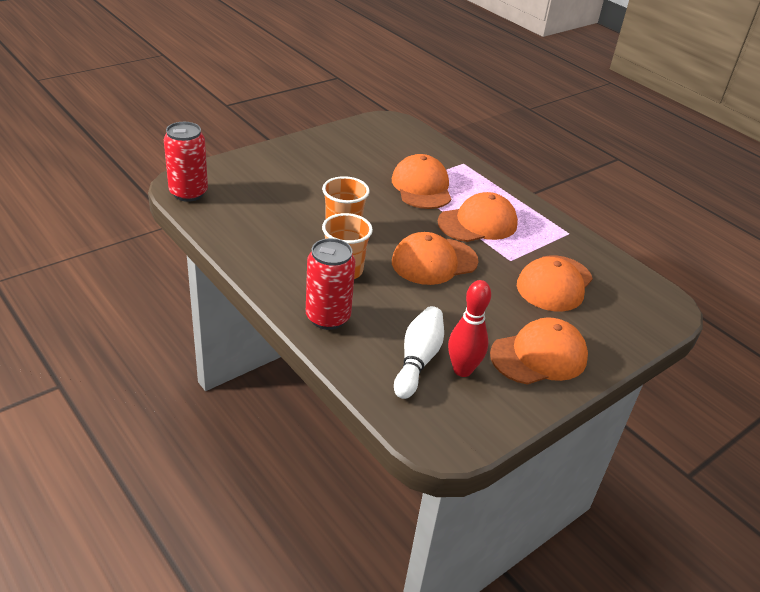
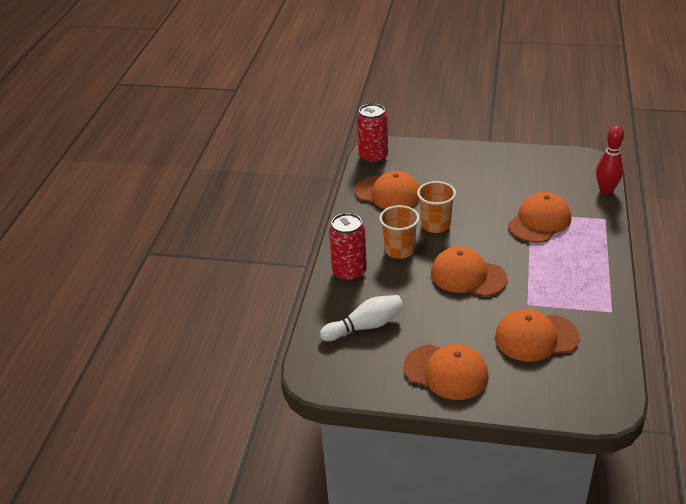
camera: 55 degrees right, 0 degrees up
(462, 370) = (383, 348): red bowling pin -> red bowling pin (606, 190)
(478, 223) = (543, 267): orange cap -> orange cap (388, 193)

